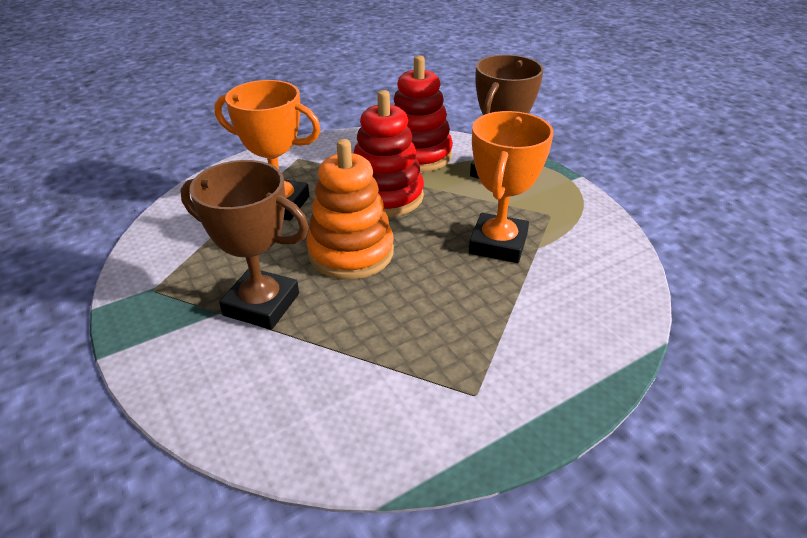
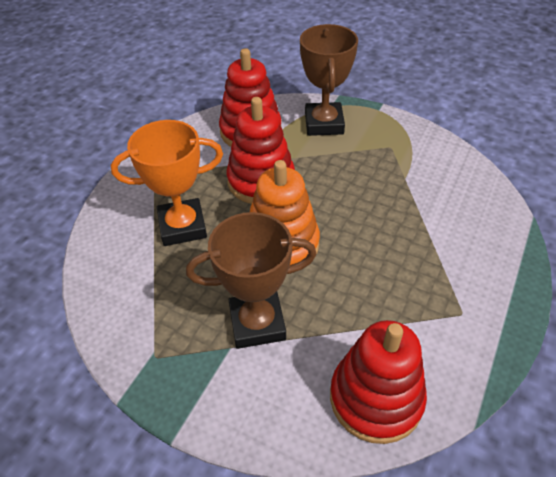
camera: 30 degrees left, 10 degrees up
(302, 421) = (376, 398): none -> red stacking toy
(498, 244) = (377, 187): orange trophy -> none

